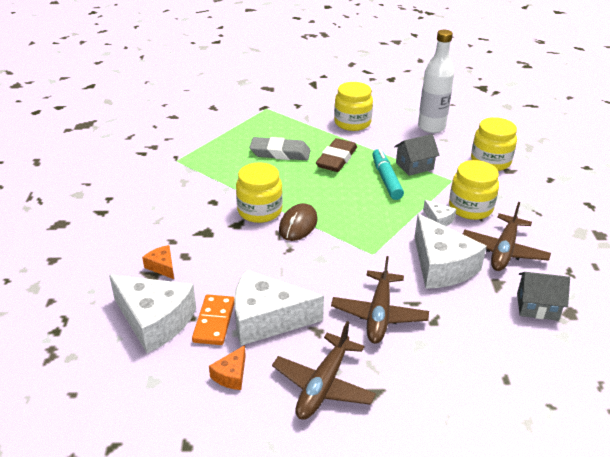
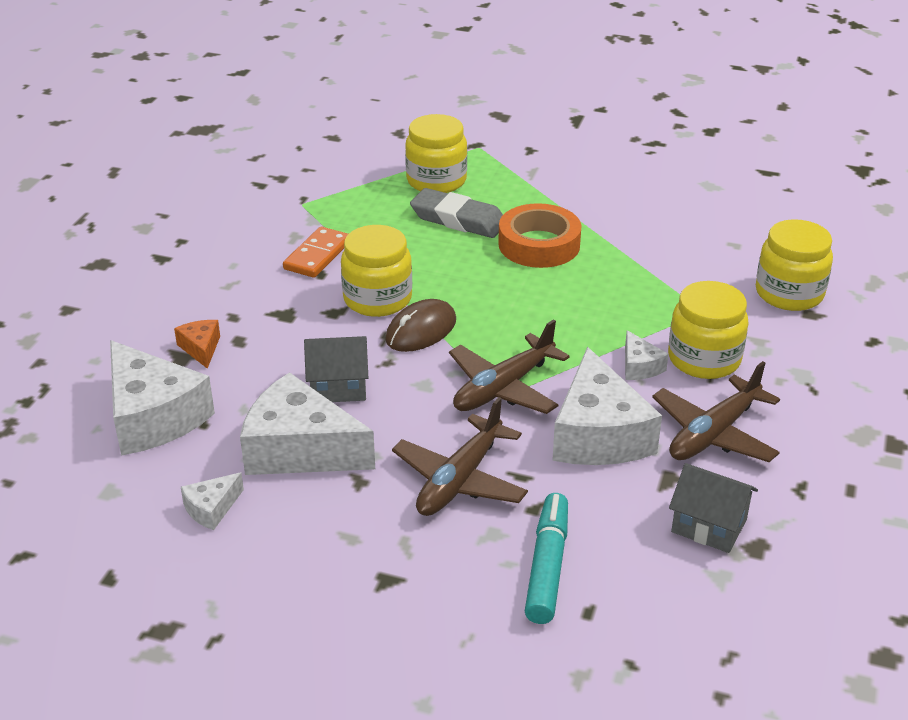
camera: 20 degrees right, 0 degrees up
(214, 321) = (228, 436): orange domino -> orange domino (317, 255)
(231, 375) = (211, 509): orange cheese -> white cheese
(323, 385) = (323, 552): brown plane -> brown plane (503, 388)
(336, 159) = (539, 244): brown eraser -> orange tape
(352, 123) = (600, 192): yellow jar -> yellow jar (436, 181)
(386, 179) = (597, 289): turquoise marker -> turquoise marker (547, 566)
(414, 166) = (656, 277): grey house -> grey house (338, 387)
(431, 127) = (726, 221): white bottle -> none

